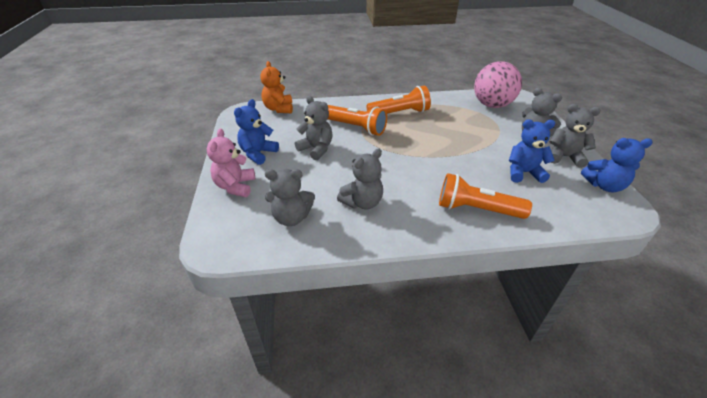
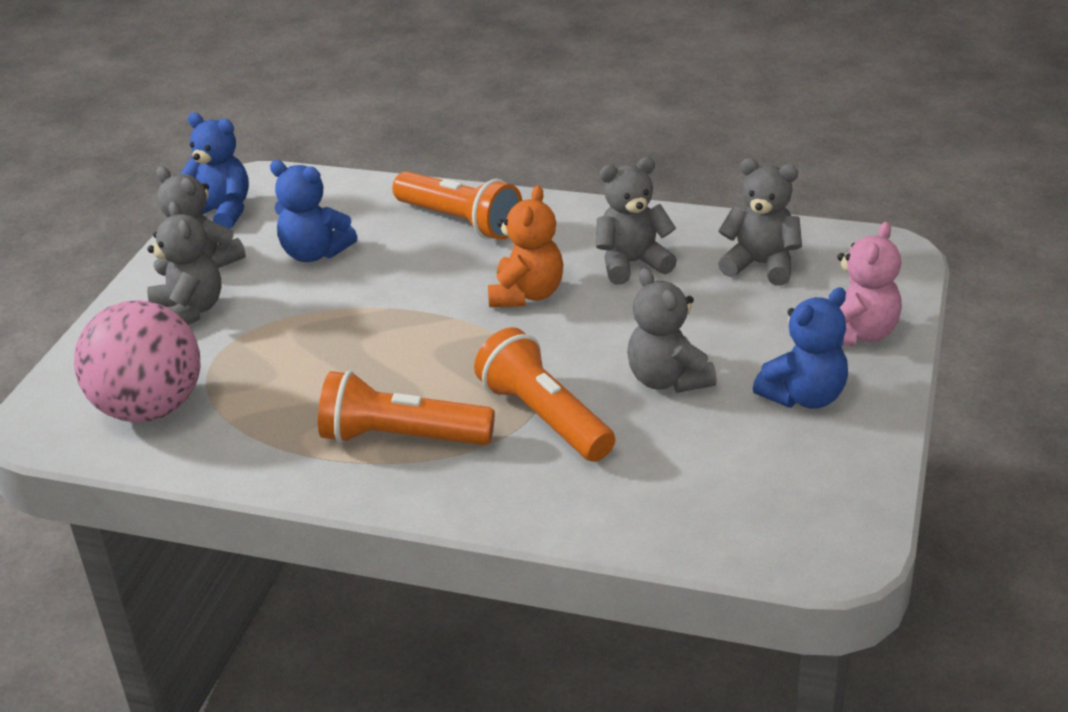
camera: 155 degrees left, 5 degrees down
(279, 109) = (723, 535): orange teddy bear -> orange teddy bear (527, 294)

